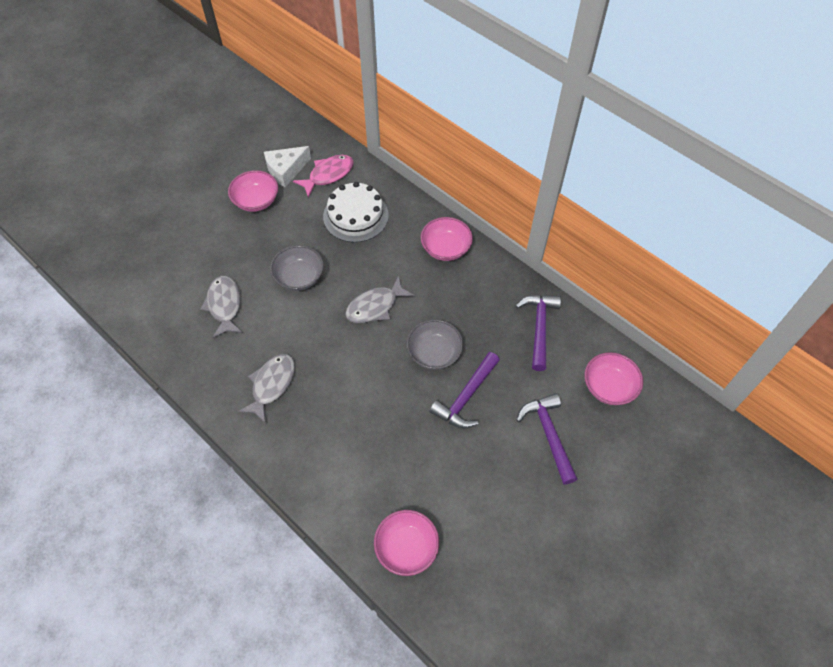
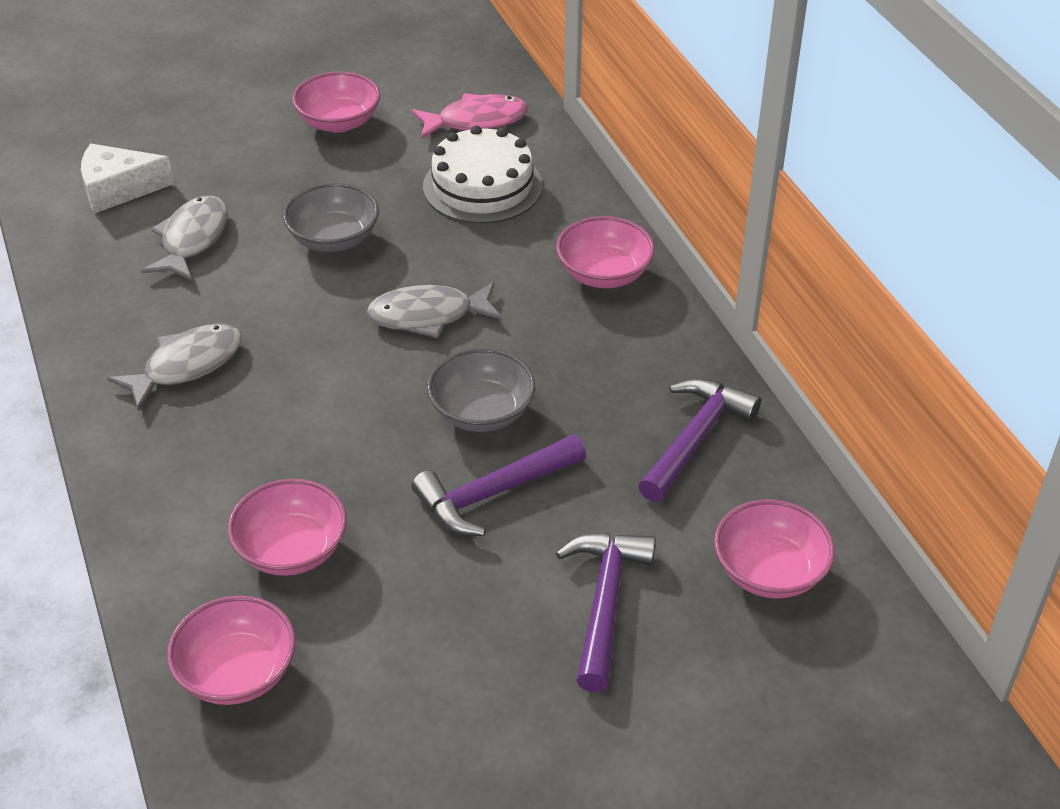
camera: 25 degrees right, 15 degrees down
(286, 170) = (413, 97): white cheese -> white cheese (118, 189)
(390, 469) = (292, 550): none -> pink bowl

